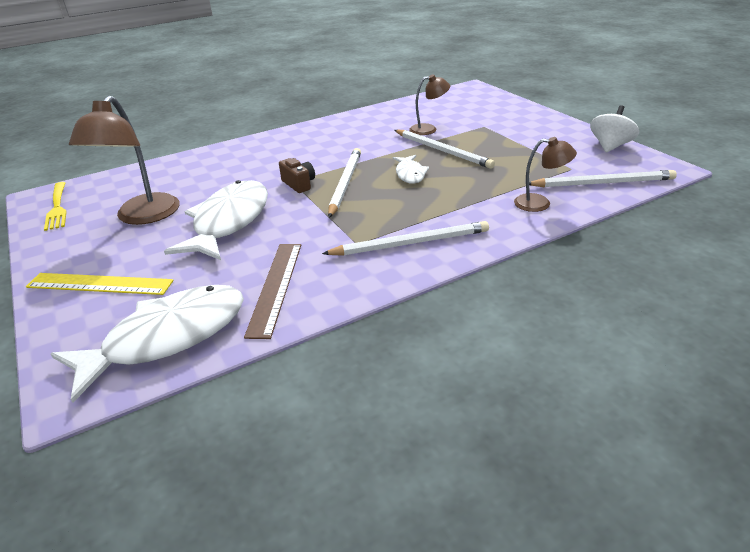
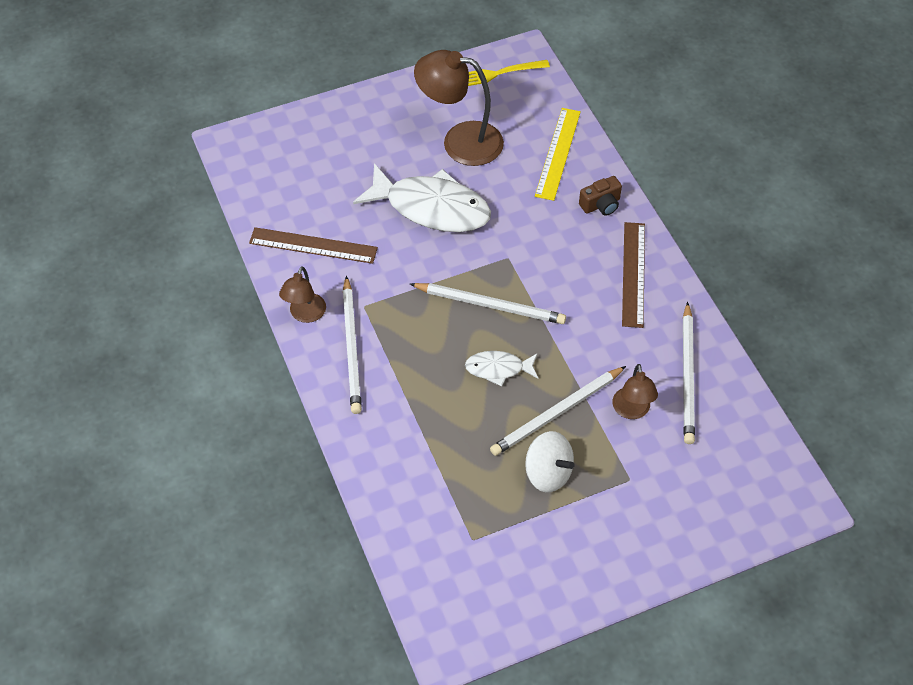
camera: 95 degrees right, 20 degrees up
(100, 284) = (353, 132): yellow ruler -> yellow ruler (558, 153)
(167, 338) = (270, 183): white fish -> none
(299, 184) = (499, 263): brown camera -> brown camera (601, 205)
(307, 137) = (633, 274): none -> brown ruler
(540, 203) = (397, 477): brown lamp -> brown lamp (305, 314)
(603, 183) = (427, 558): white pencil -> white pencil (687, 376)
(610, 146) = (527, 610): white spinning top -> white spinning top (548, 473)

